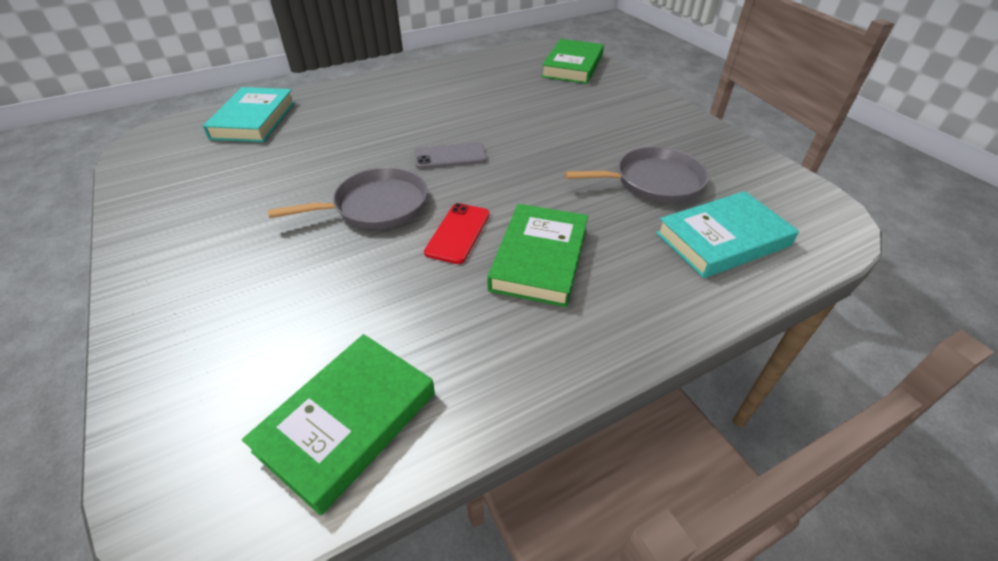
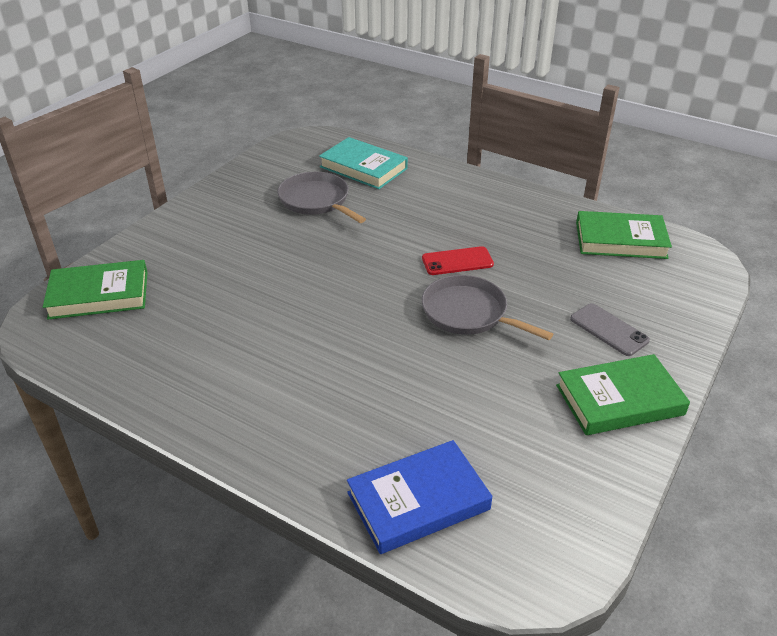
camera: 120 degrees left, 5 degrees down
(254, 120) = (418, 501): turquoise book -> blue book
(450, 156) = (364, 306): grey phone -> grey phone (609, 330)
(539, 259) = (447, 222): green book -> green book (619, 400)

